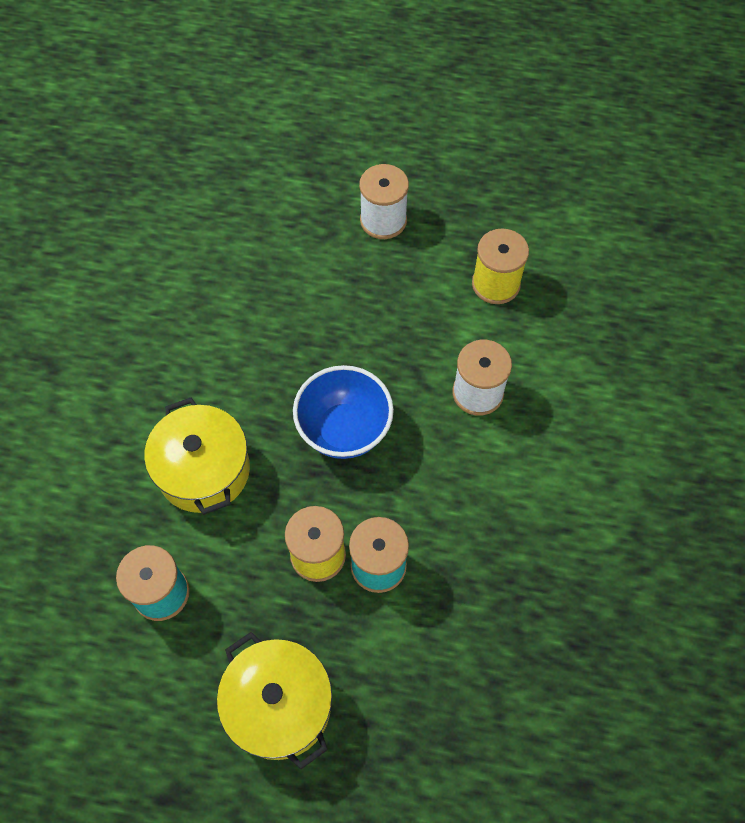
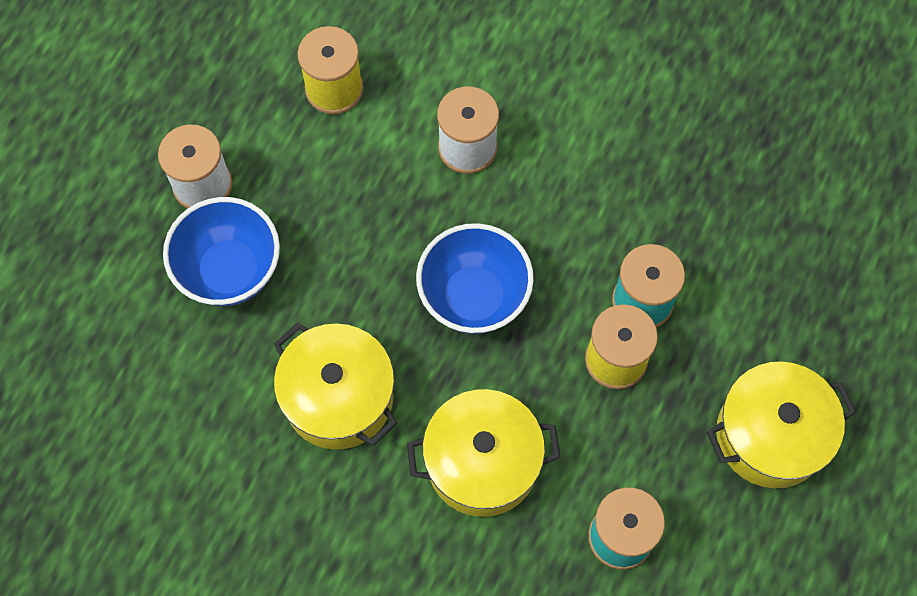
camera: 75 degrees left, 5 degrees up
(235, 355) = (338, 397): none -> yellow pot
(318, 257) = (230, 271): none -> blue bowl

